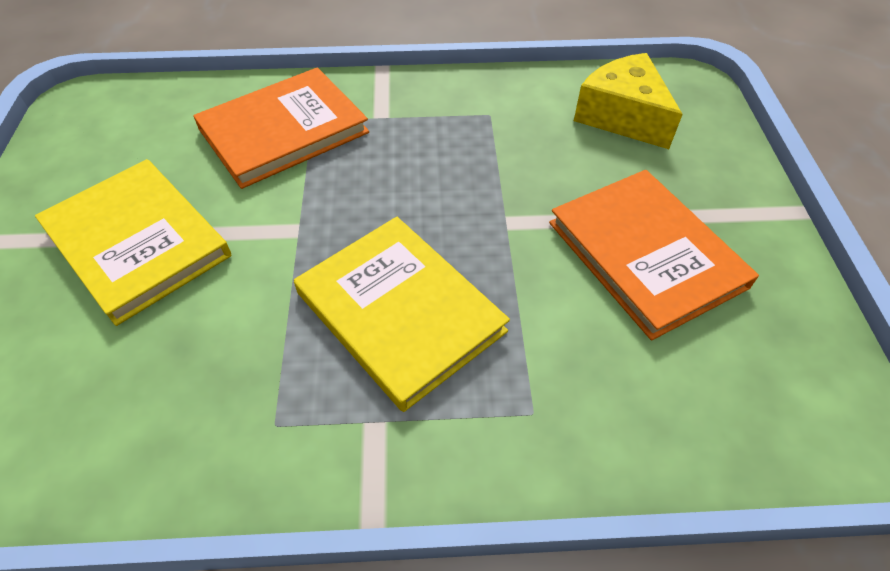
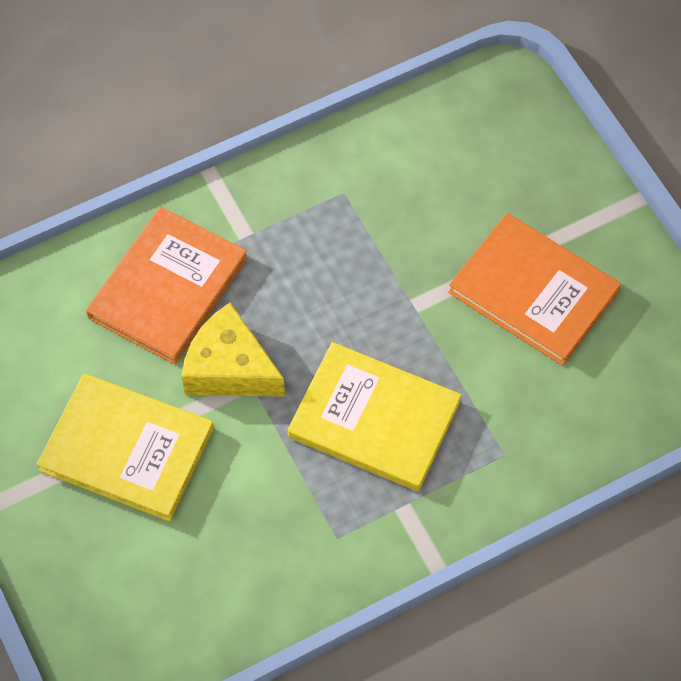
camera: 25 degrees left, 10 degrees up
(622, 116) = (462, 148): yellow cheese -> yellow cheese (230, 368)

